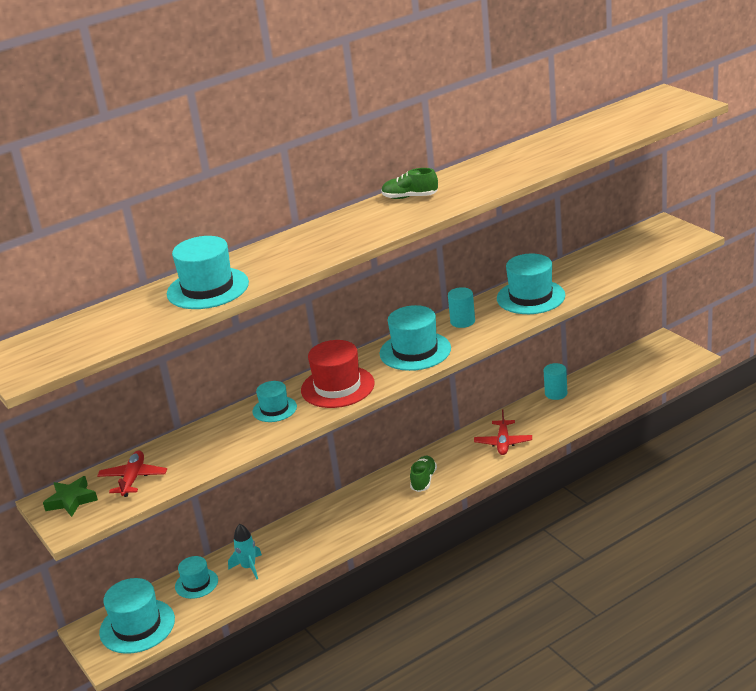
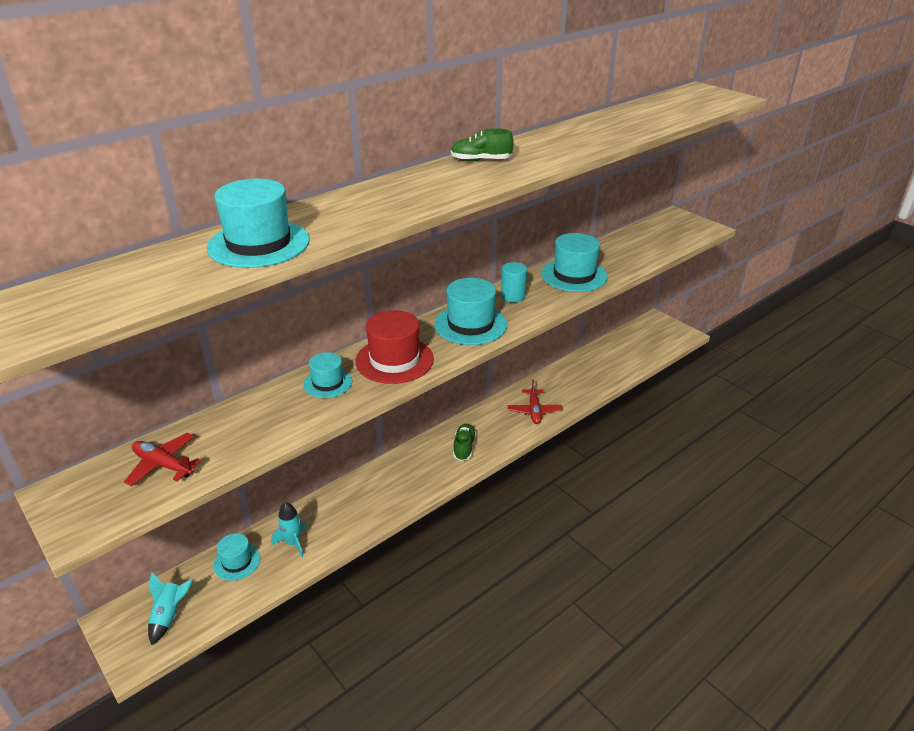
camera: 10 degrees left, 5 degrees up
(71, 500) = (85, 492): green star -> none
(133, 479) = (163, 465): red plane -> red plane turned 60 degrees counterclockwise
(137, 626) = (169, 616): turquoise hat -> turquoise rocket
(556, 394) = (574, 365): turquoise cylinder -> none

